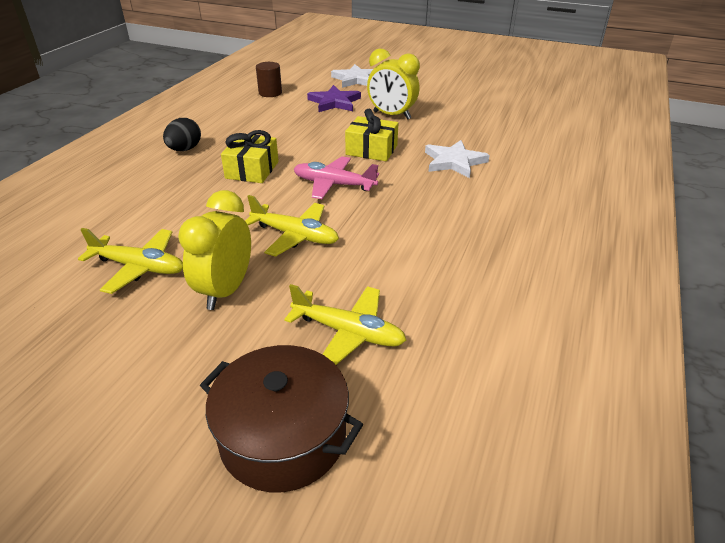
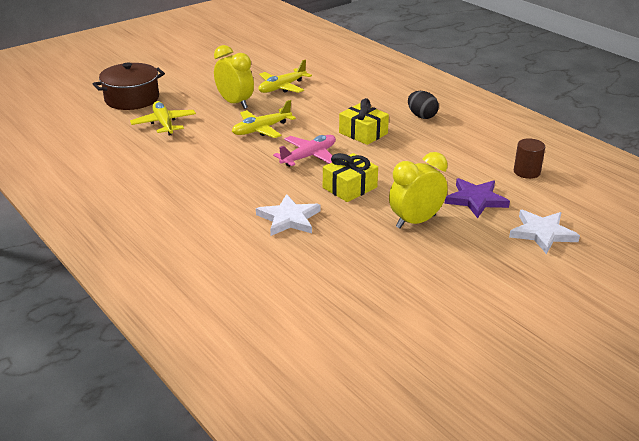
camera: 120 degrees right, 5 degrees down
(348, 332) = (164, 124): yellow plane -> yellow plane turned 105 degrees clockwise

